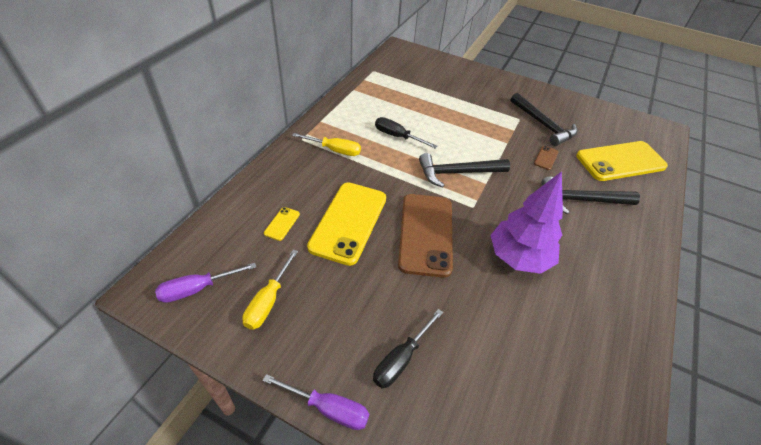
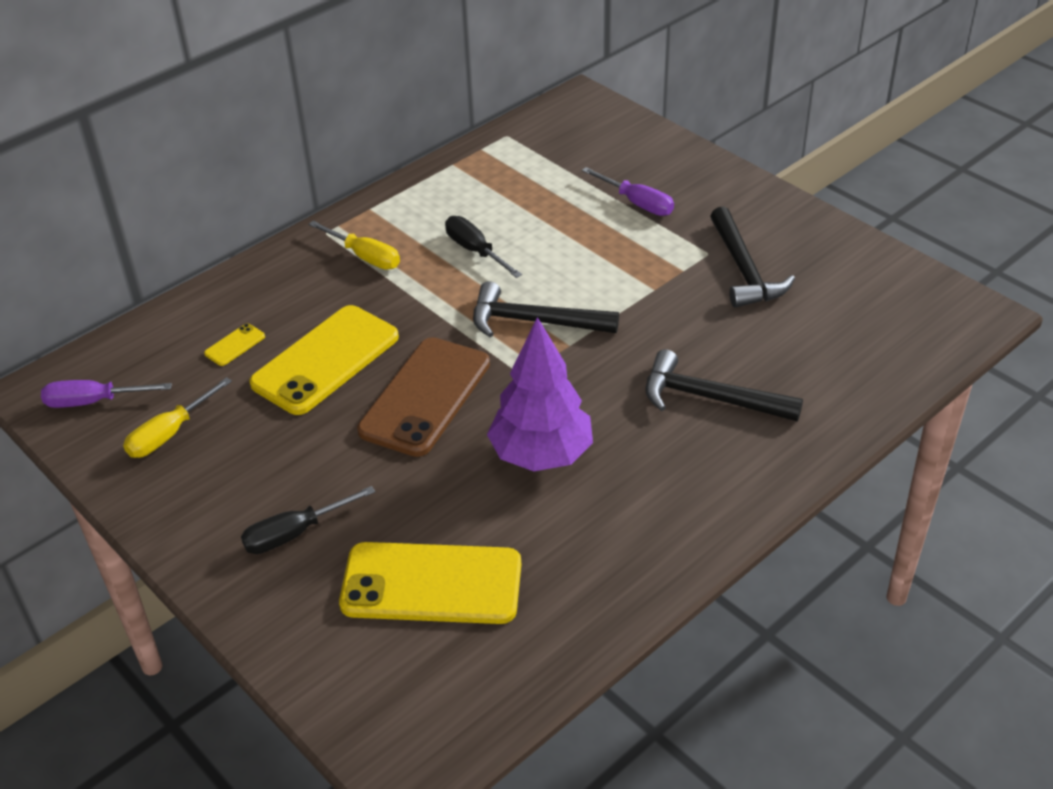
camera: 25 degrees right, 5 degrees down
(328, 408) = (179, 560): purple screwdriver -> purple screwdriver (637, 203)
(546, 158) = (703, 324): brown phone -> none
(620, 161) = (837, 352): yellow phone -> yellow phone (431, 584)

